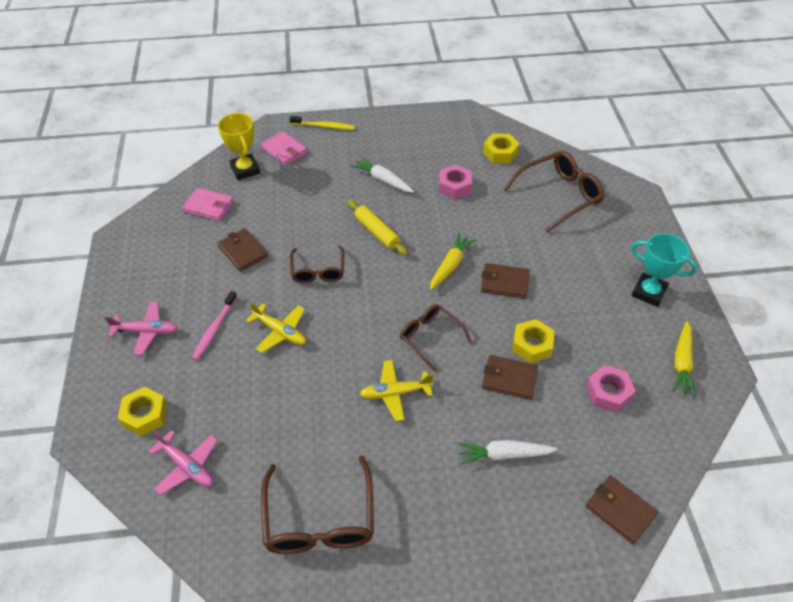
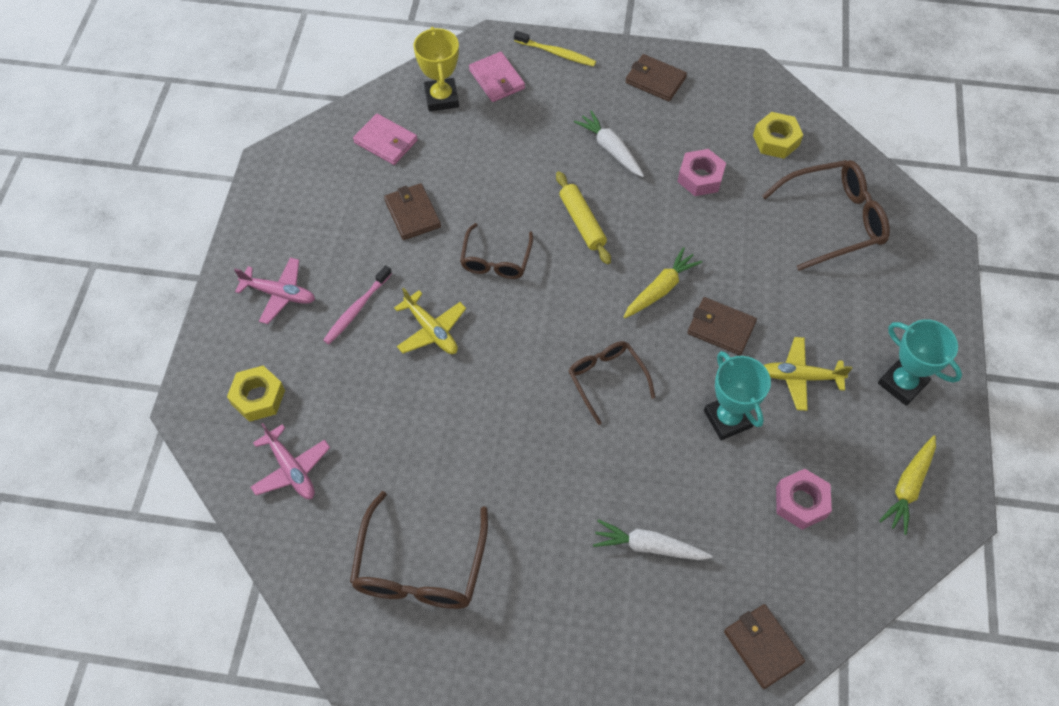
camera: 15 degrees right, 10 degrees up
(395, 393) = (544, 440): yellow plane -> yellow plane (800, 377)
(509, 379) = (685, 455): brown wallet -> brown wallet (655, 80)
(532, 345) = (727, 419): yellow nut -> turquoise trophy

